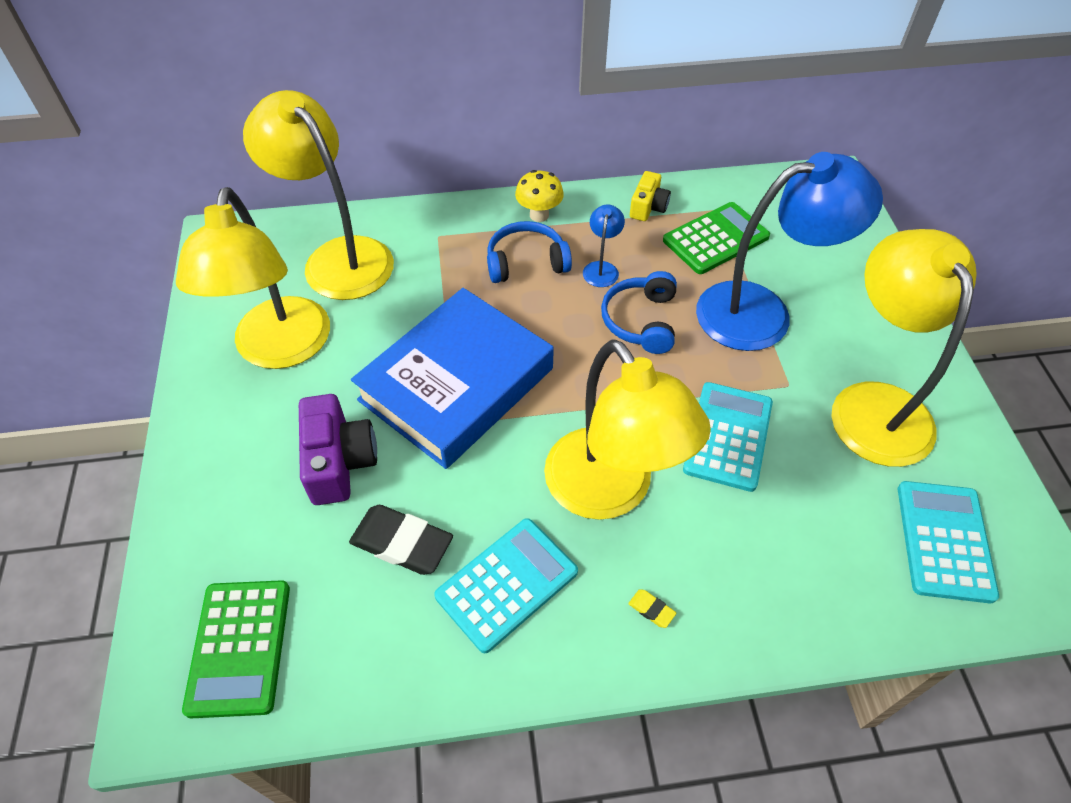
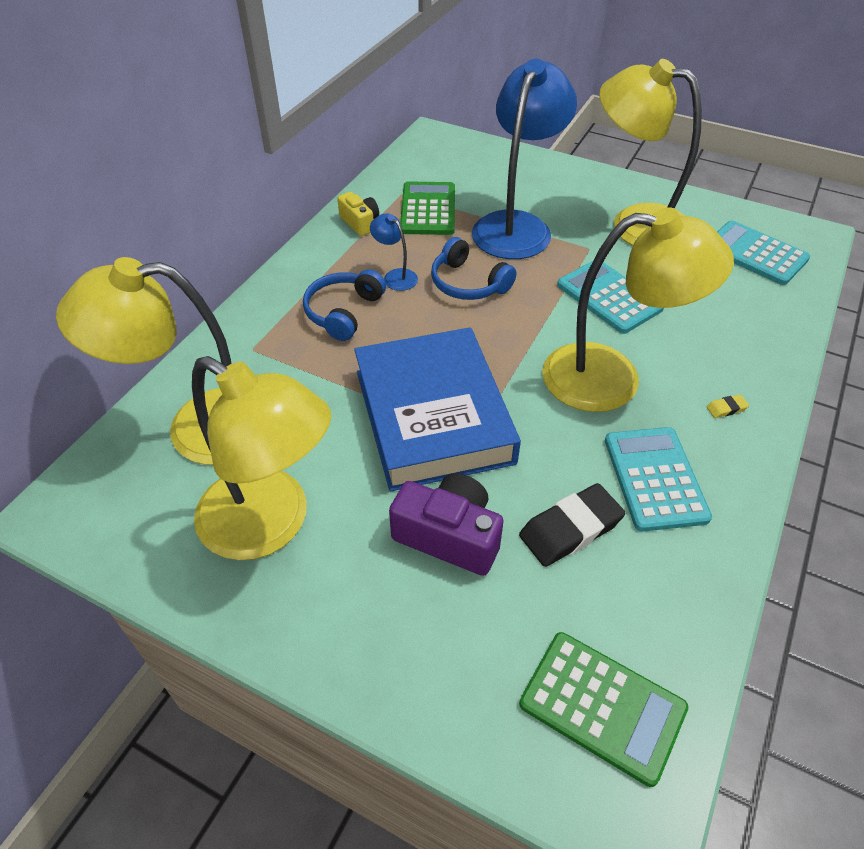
camera: 55 degrees left, 5 degrees down
(539, 215) = (300, 280): yellow mushroom -> none

